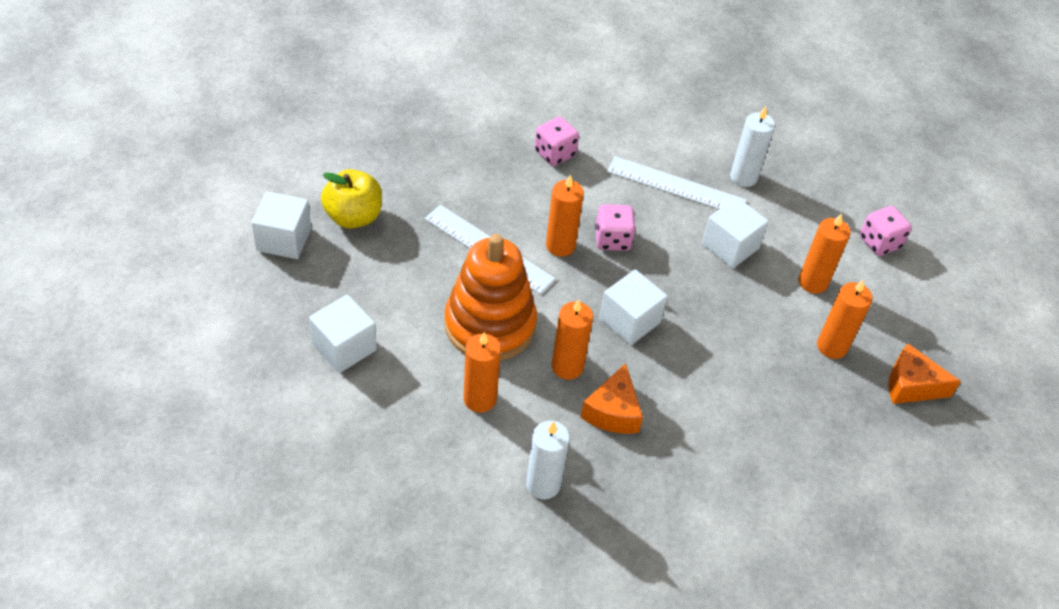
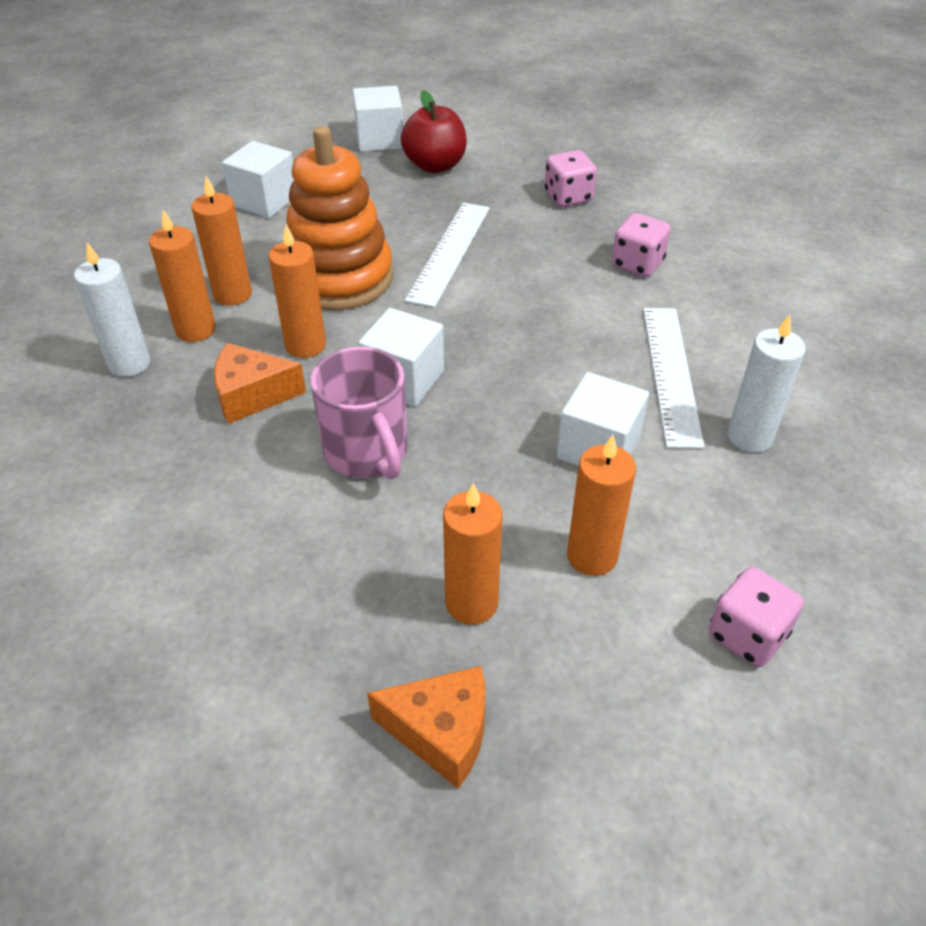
camera: 75 degrees right, 5 degrees down
(353, 217) = (435, 166): yellow apple -> red apple
(560, 245) = (490, 300): orange candle -> orange candle (195, 330)
(612, 239) = (530, 338): pink dice -> pink dice (568, 197)
(695, 361) = (367, 453): none -> pink mug
(911, 385) = (442, 732): orange cheese -> orange cheese turned 105 degrees clockwise

